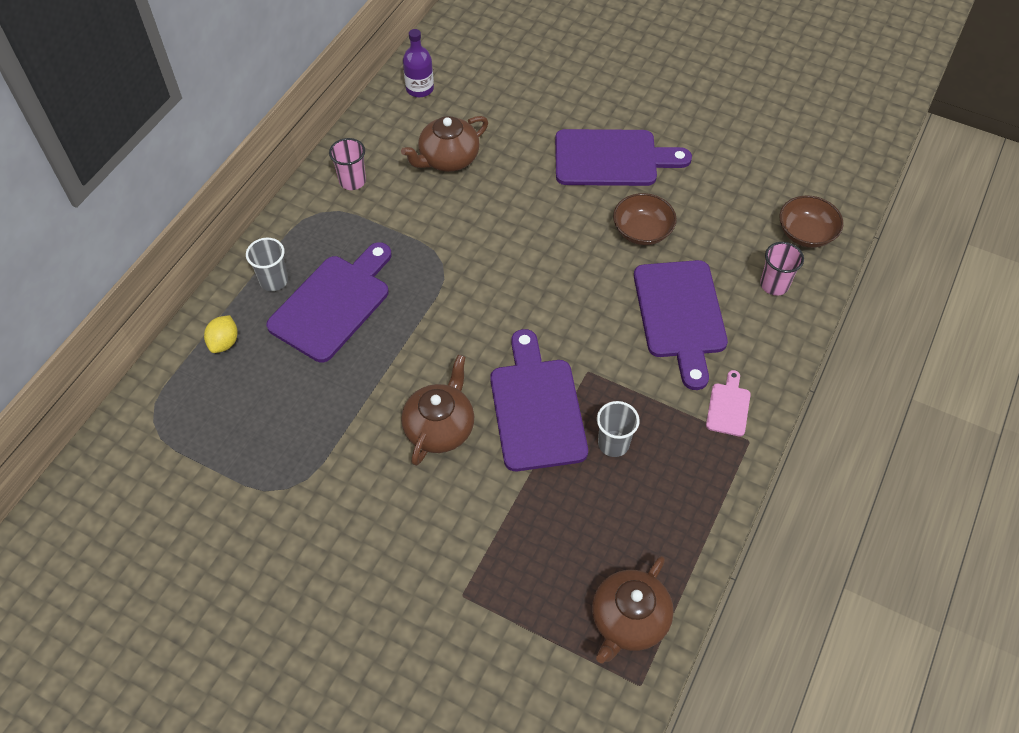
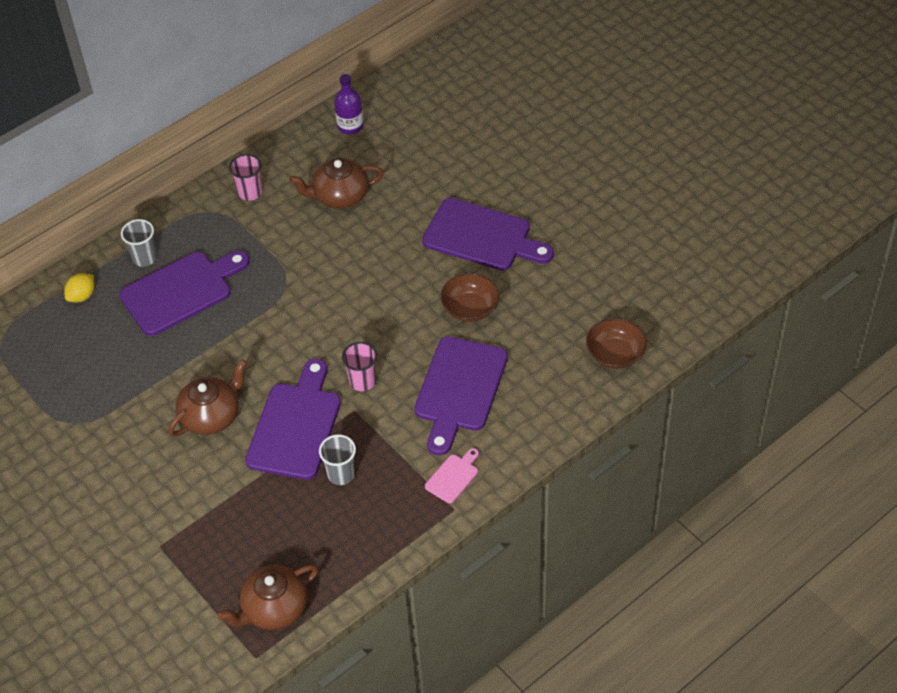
camera: 25 degrees right, 5 degrees down
(774, 285) = (557, 390): pink cup -> pink cup (362, 381)

